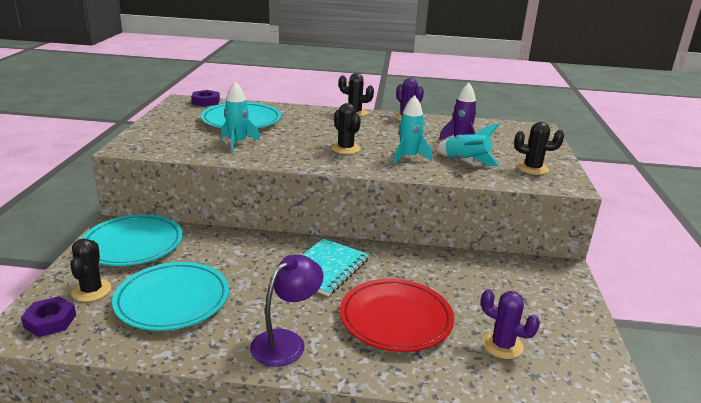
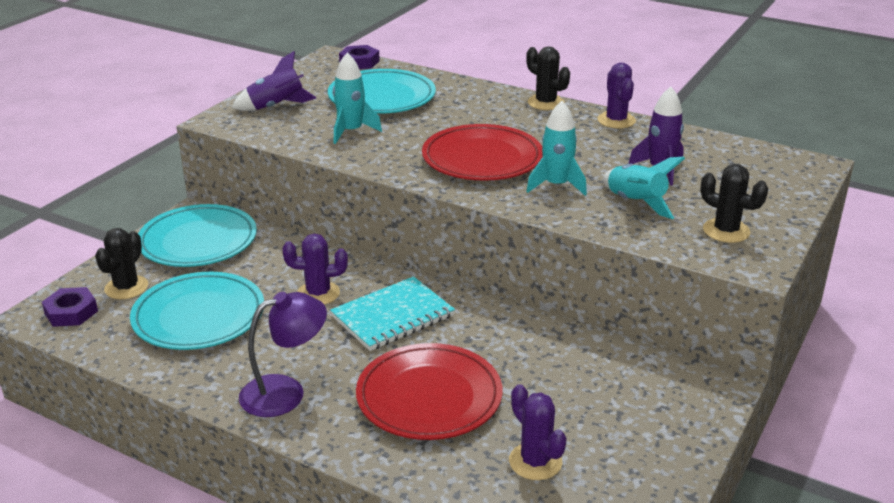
camera: 25 degrees right, 5 degrees up
(166, 134) = (276, 107): none -> purple rocket
(258, 264) = (318, 293): none -> purple cactus
(345, 148) = (482, 159): black cactus -> red plate

